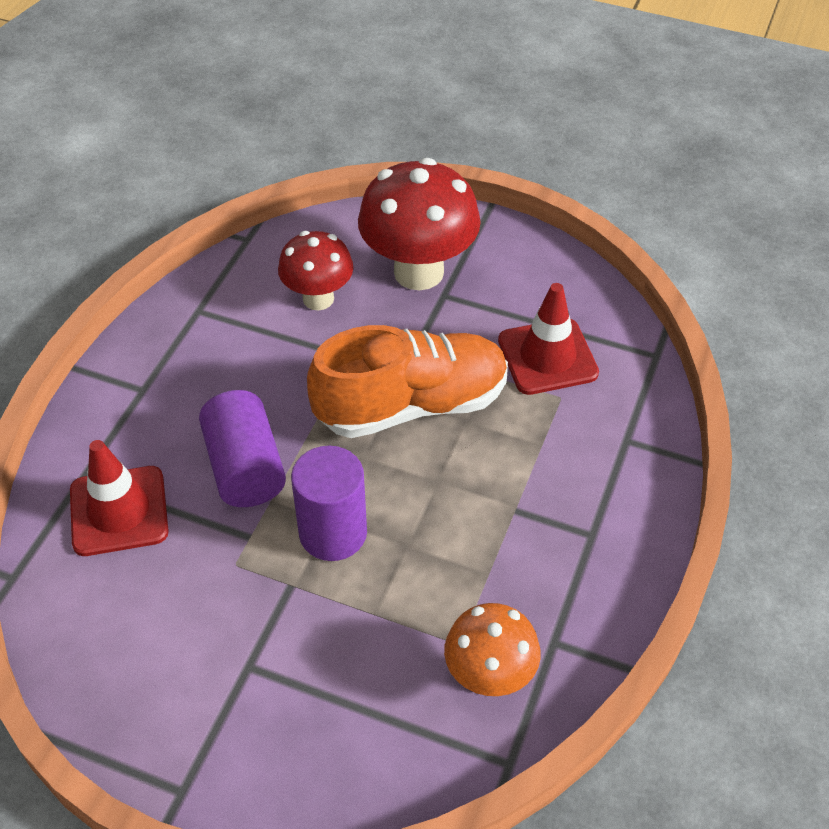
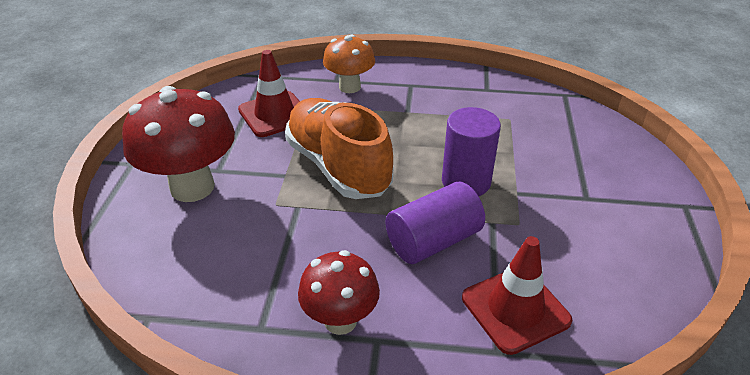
camera: 105 degrees left, 10 degrees down
(318, 299) = (232, 241): red mushroom -> red mushroom (340, 320)
(489, 677) = (523, 106): orange mushroom -> orange mushroom (349, 87)

